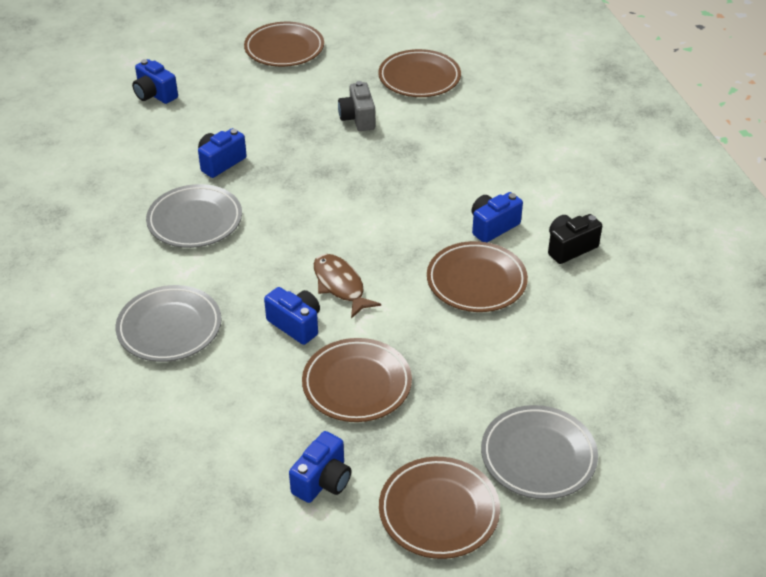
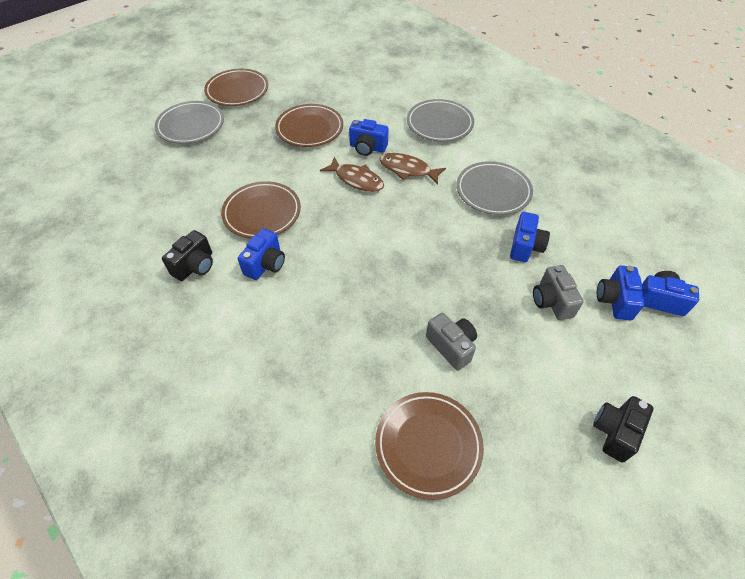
camera: 155 degrees right, 10 degrees up
(245, 120) = (551, 301): none -> grey camera
(268, 277) = (408, 170): none -> brown fish
(284, 49) = (615, 432): brown plate -> black camera
(323, 481) = (301, 86): blue camera -> blue camera (614, 300)

